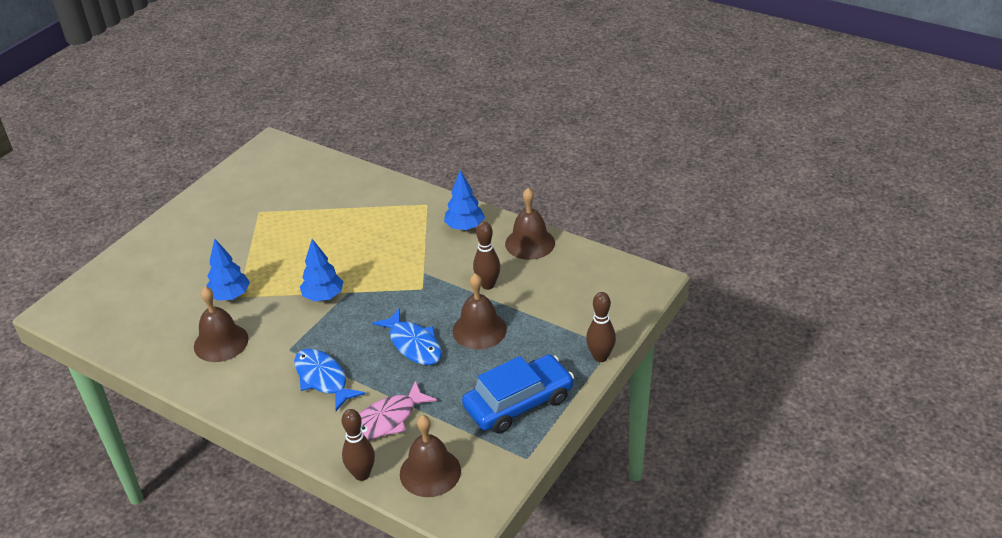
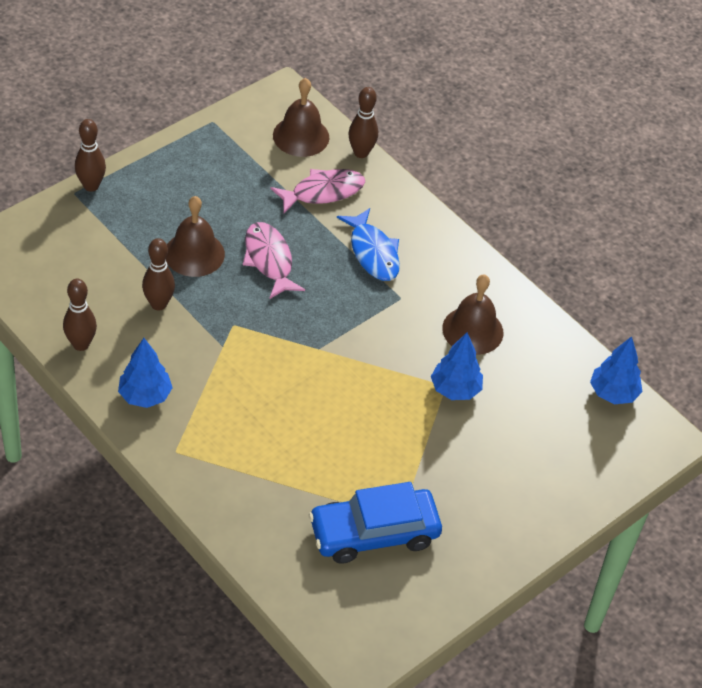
camera: 170 degrees left, 10 degrees up
(323, 296) = (347, 352): blue tree -> blue tree (613, 393)
(413, 344) = (269, 260): blue fish -> pink fish
(518, 403) = (194, 168): blue car -> blue car (374, 533)
(530, 243) = (81, 344): brown bell -> brown bowling pin

